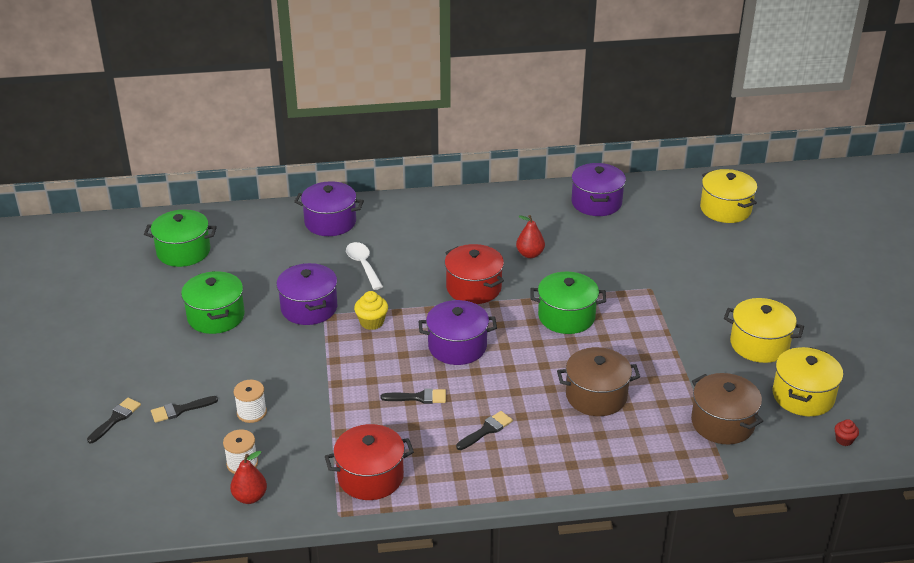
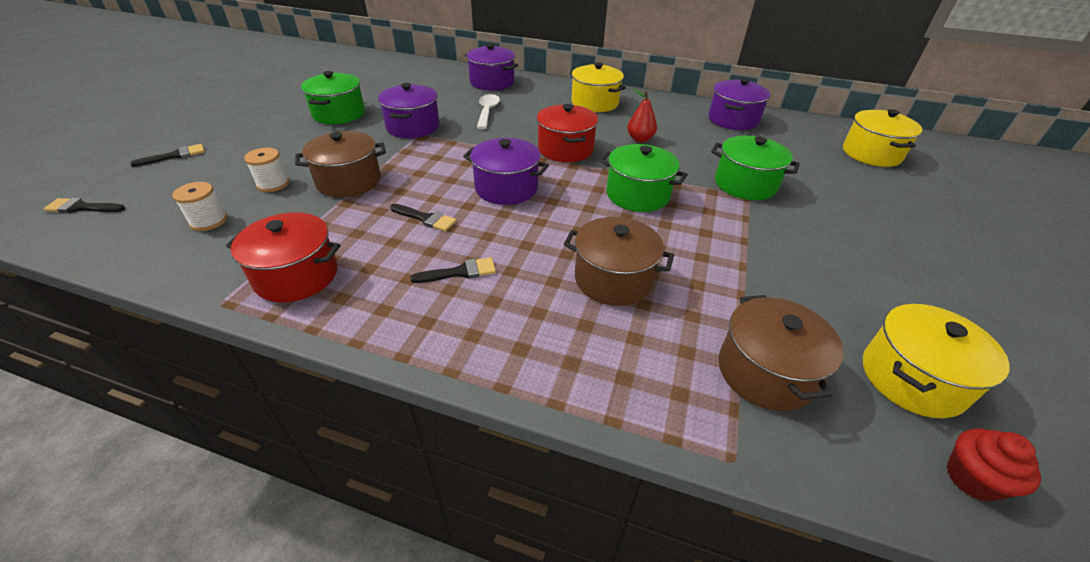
camera: 25 degrees right, 5 degrees up
(180, 410) = (225, 164): black brush -> black brush (82, 207)
(183, 251) = (369, 74): green pot -> green pot (745, 184)
(250, 497) = (172, 252): red pear -> none
(316, 386) = (349, 181): none -> brown pot
(372, 322) = (451, 149): yellow cupcake -> none
(759, 344) = (863, 289): yellow pot -> yellow pot (595, 103)
(844, 440) = (972, 479): red cupcake -> red cupcake, size x1.58

